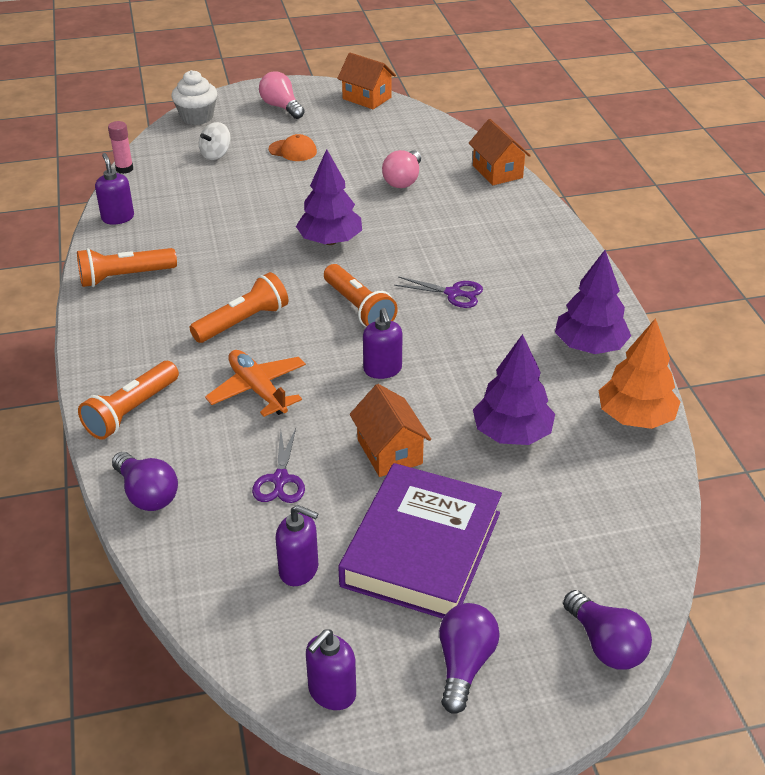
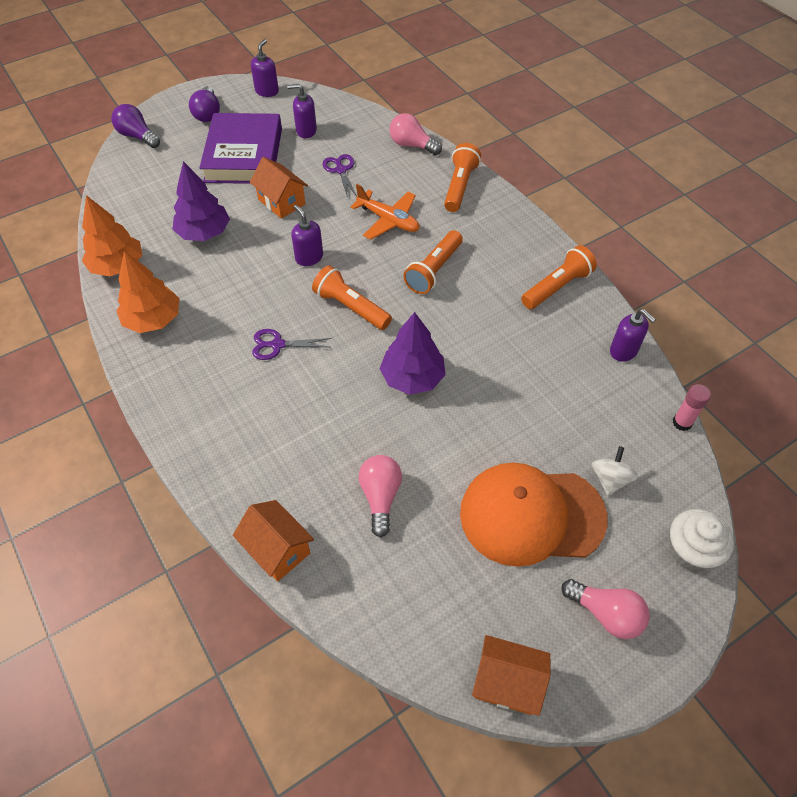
camera: 160 degrees right, 15 degrees up
(147, 494) = (412, 145): purple light bulb -> pink light bulb
(293, 150) = (531, 515): orange cap -> orange cap, size x2.39
(589, 346) = (153, 319): purple tree -> orange tree

